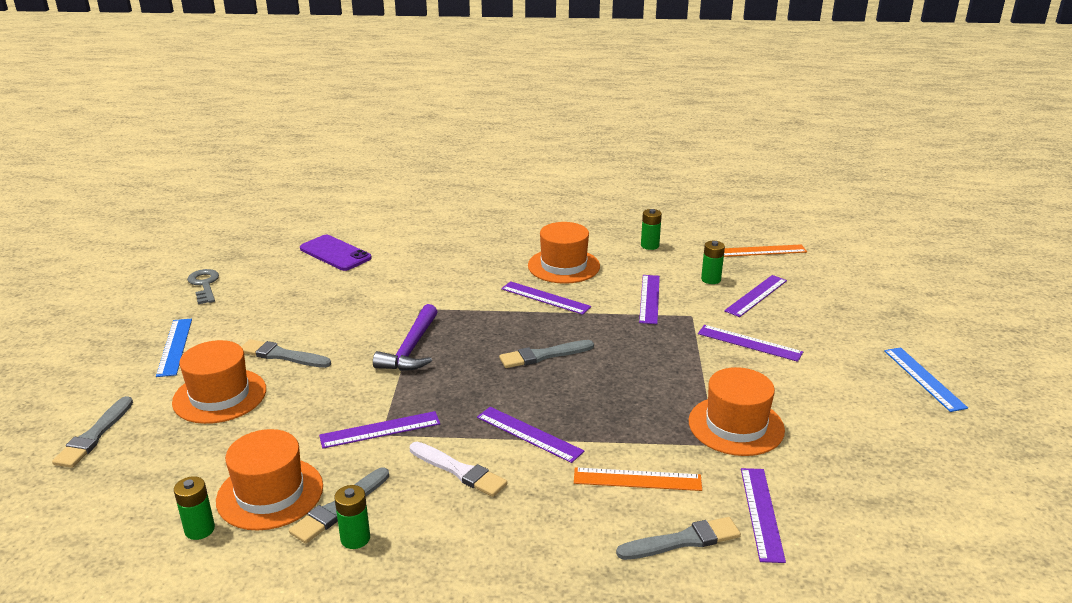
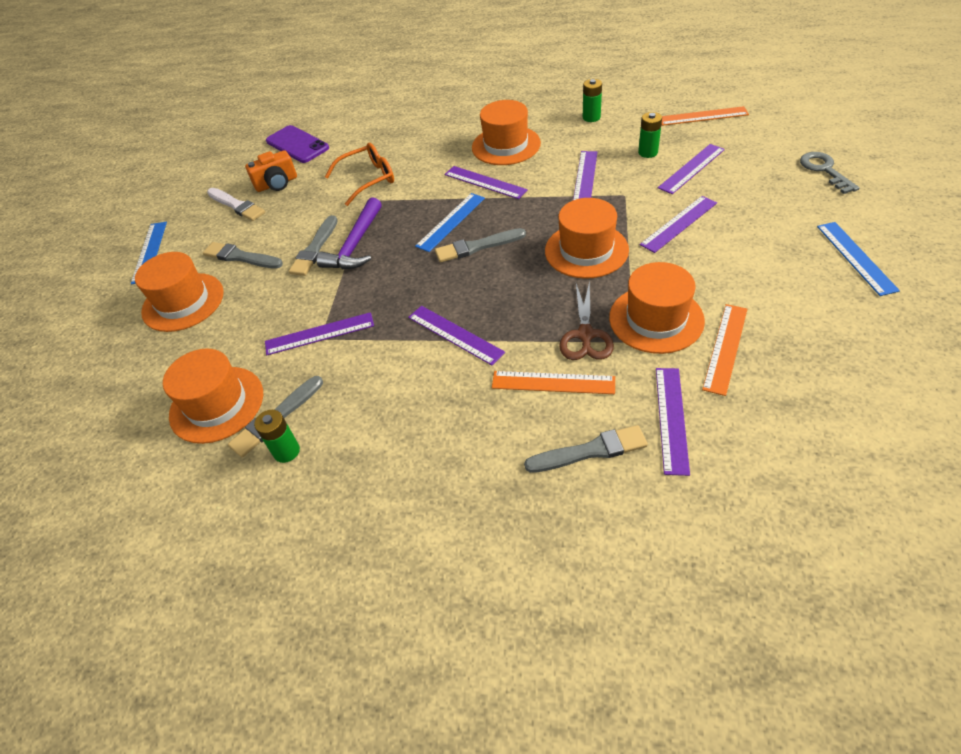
camera: 10 degrees right, 20 degrees up
(94, 435) = (75, 347): grey brush -> grey brush (315, 249)
(199, 529) = (153, 443): green battery -> none
(204, 285) = (180, 185): grey key -> grey key (824, 170)
(316, 288) = (277, 184): none -> orange camera
(418, 289) = (368, 179): none -> orange glasses
(459, 471) = (386, 376): white brush -> white brush (237, 205)
(513, 332) = (451, 222): none -> blue ruler
(658, 363) = (586, 250): none -> orange hat
(666, 438) = (585, 335): none -> brown scissors
(749, 343) = (679, 224): purple ruler -> purple ruler turned 75 degrees counterclockwise
(808, 452) = (725, 348): none -> orange ruler

